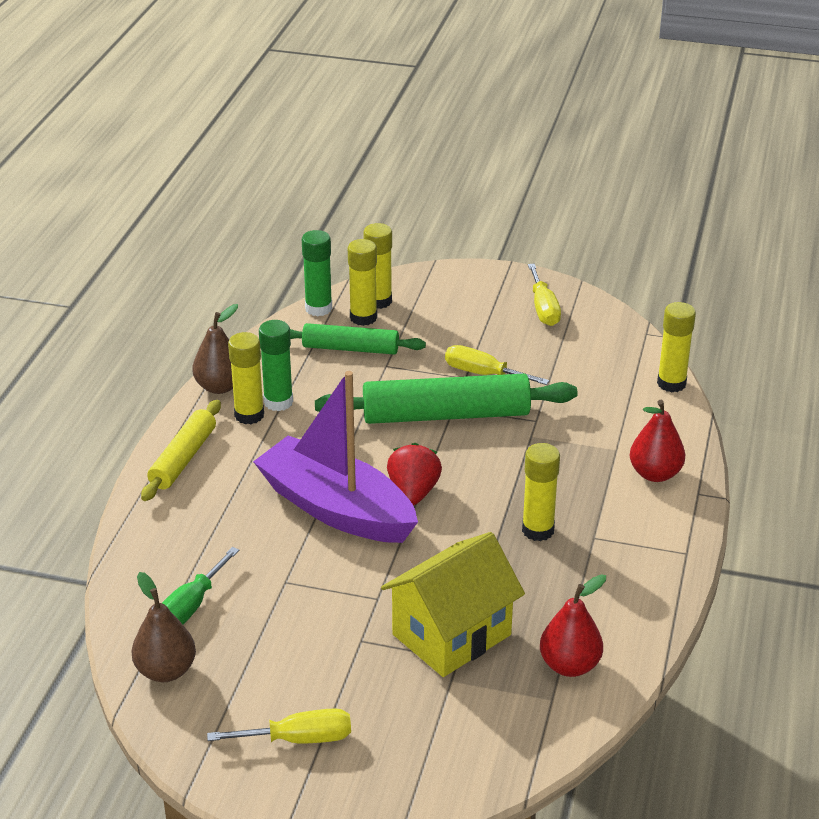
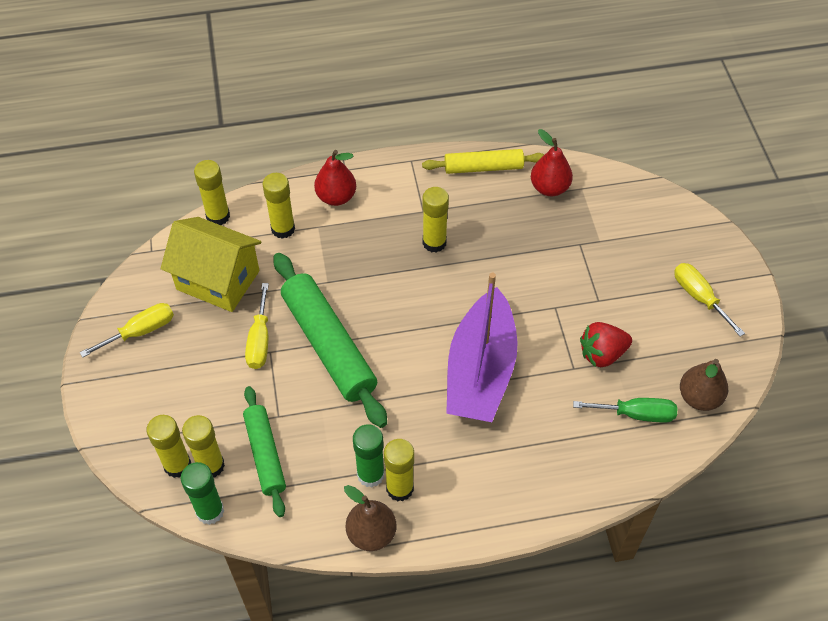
camera: 115 degrees left, 20 degrees up
(183, 458) = (482, 509): yellow rolling pin -> yellow rolling pin (483, 167)
(413, 493) = (435, 329): red strawberry -> red strawberry (602, 354)
(451, 634) = (562, 254): yellow house -> yellow house (218, 280)
(627, 423) = (283, 229): none -> yellow glue stick

